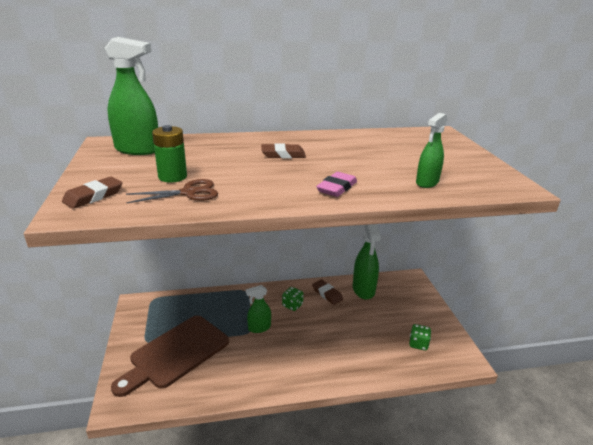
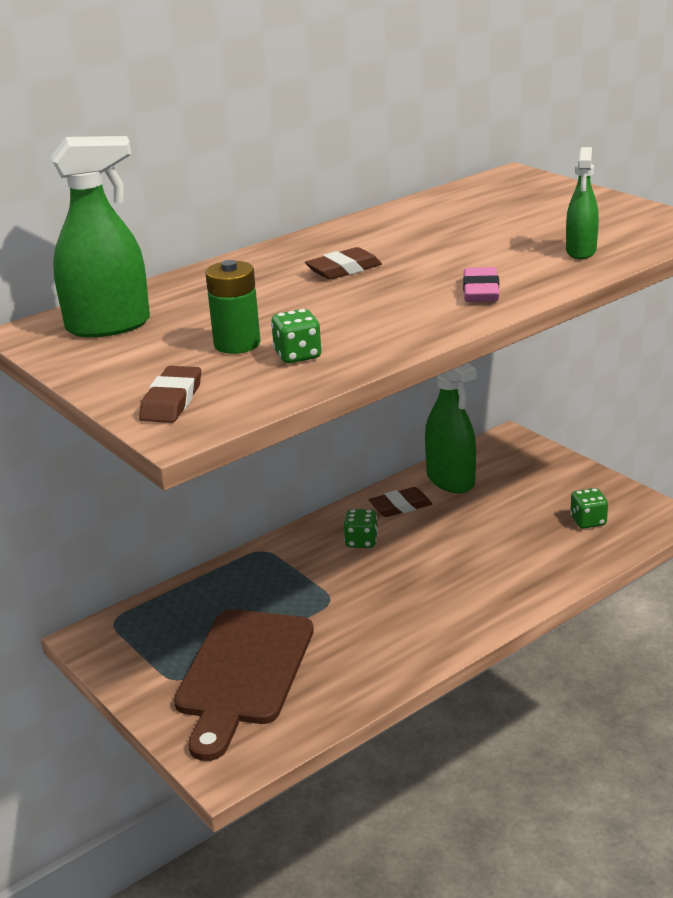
camera: 25 degrees left, 0 degrees up
(189, 193) = (298, 355): brown scissors -> green dice
(259, 328) = (340, 590): green spray bottle -> none
(327, 294) = (400, 506): brown eraser -> brown eraser turned 45 degrees counterclockwise

